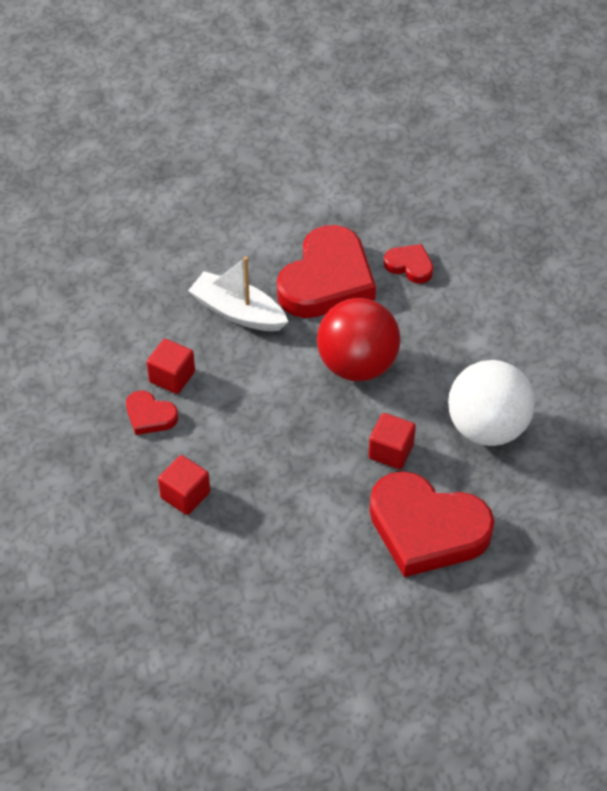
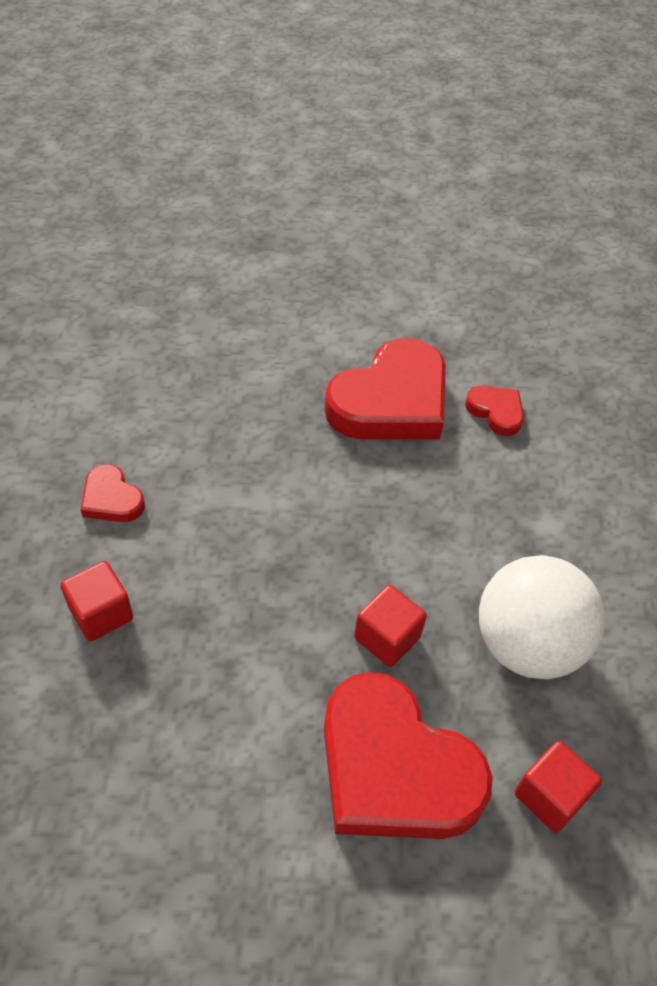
camera: 15 degrees right, 0 degrees up
(172, 377) = (161, 460): red cube -> red cube (550, 796)
(238, 312) = (273, 408): white boat -> none
(357, 365) = (387, 511): red ball -> none

